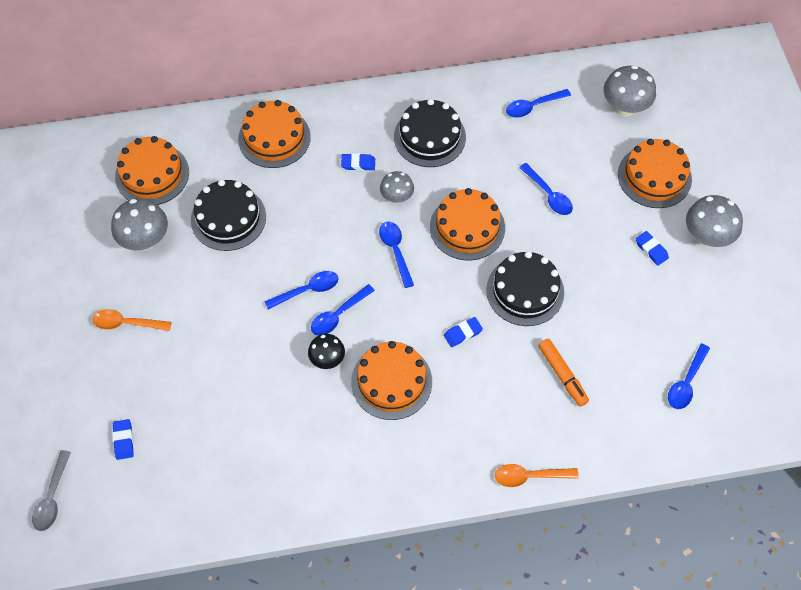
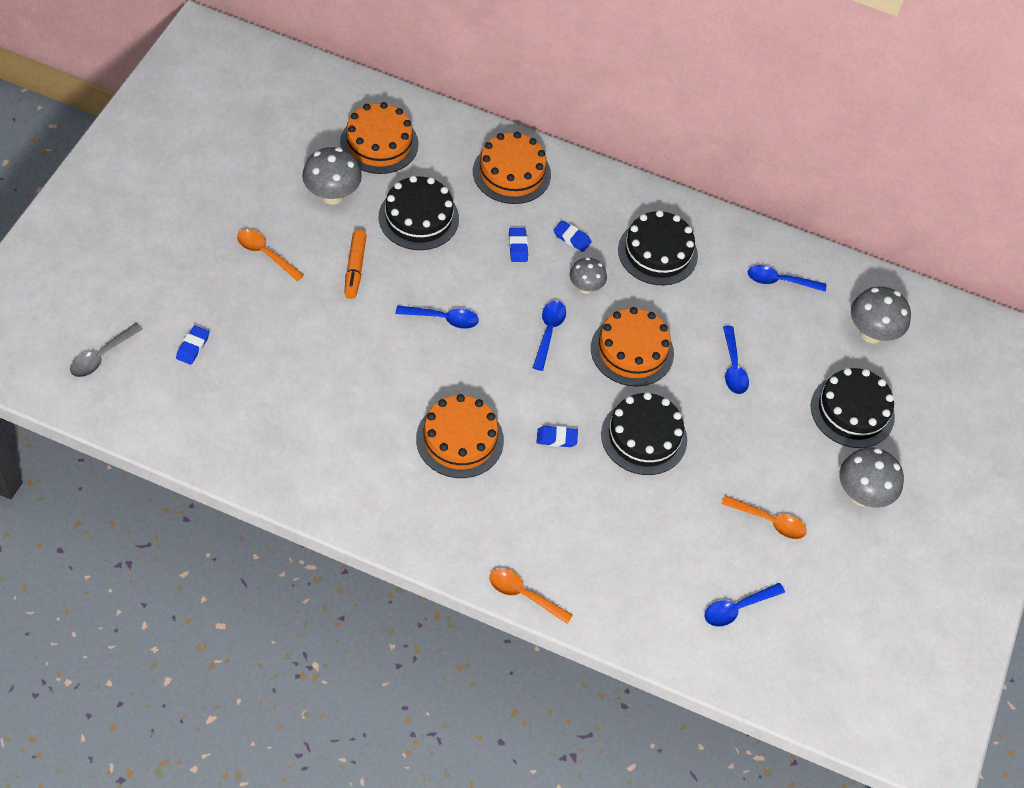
camera: 25 degrees right, 5 degrees down
(327, 359) = (416, 387): black mushroom -> none
(338, 315) = (454, 356): blue spoon -> none
(562, 375) = (622, 529): orange marker -> orange marker (355, 268)
(651, 249) = (796, 473): blue eraser -> blue eraser (518, 247)
(654, 177) = (852, 411): orange cake -> black cake
(659, 299) = (769, 521): none -> orange spoon

